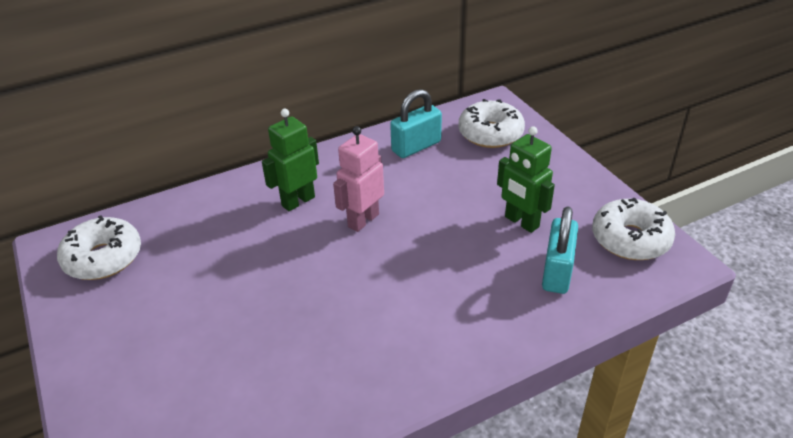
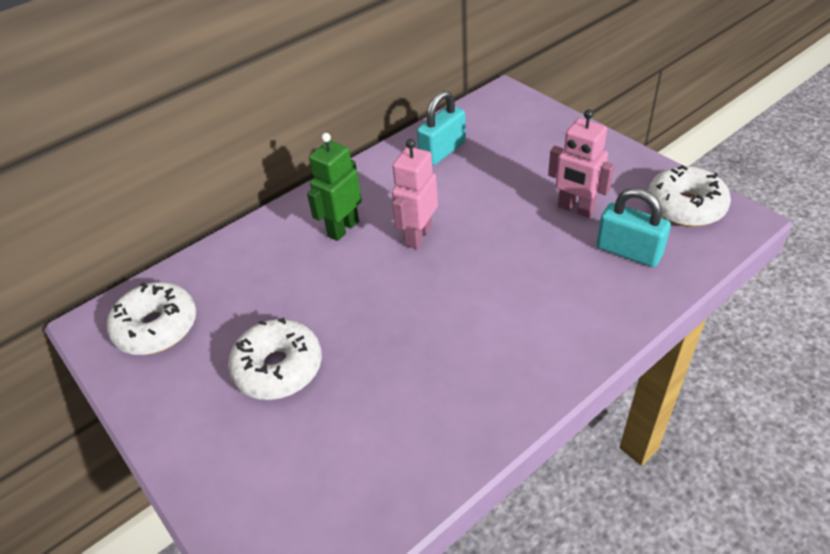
camera: 10 degrees left, 5 degrees up
(490, 133) = (511, 125): white donut -> white donut (278, 368)
(521, 222) = (575, 209): green robot -> pink robot
(557, 272) = (628, 251): turquoise padlock -> turquoise padlock turned 60 degrees counterclockwise

